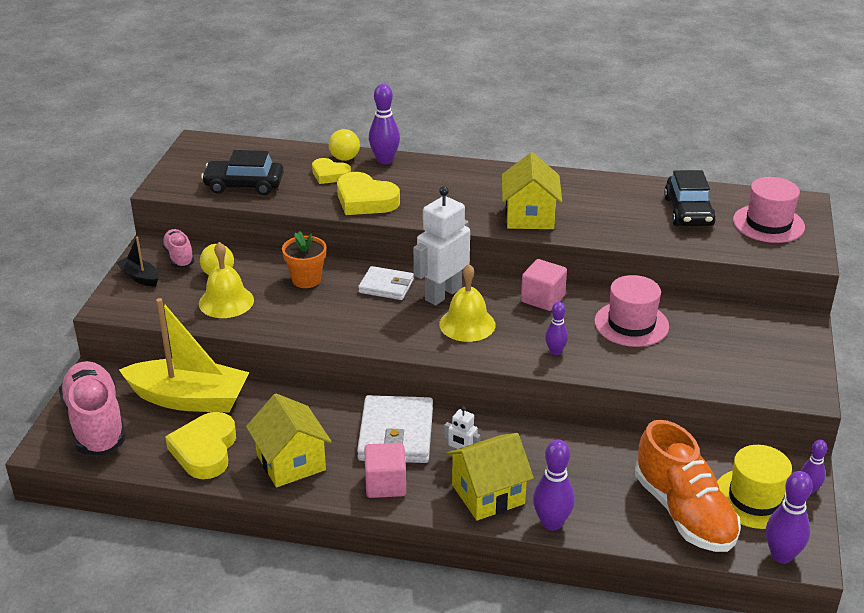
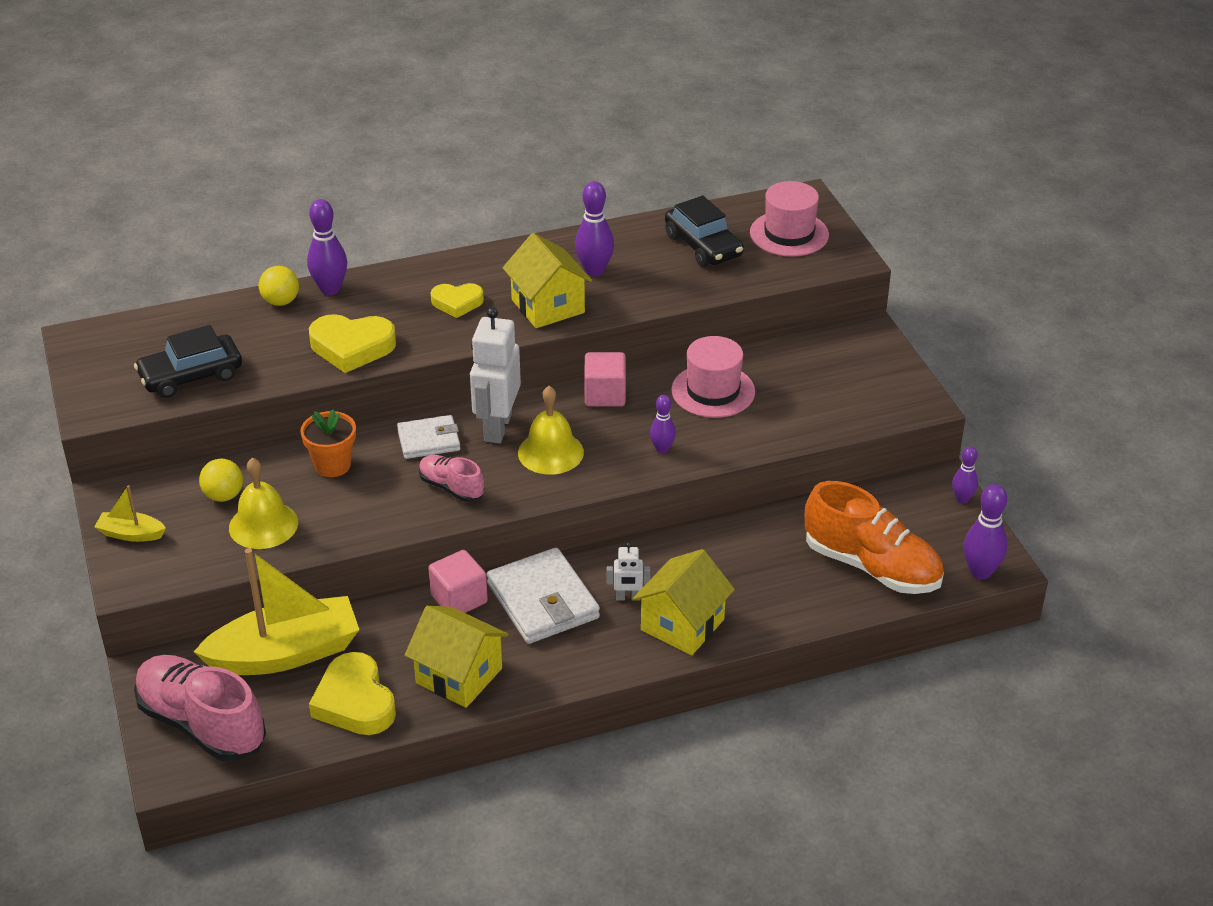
camera: 30 degrees left, 5 degrees up
(140, 277) = (131, 534): black boat -> yellow boat
(179, 257) = (155, 492): pink shoe -> pink shoe (451, 487)
(330, 175) = (282, 328): yellow heart -> yellow heart (457, 303)
(385, 484) = (575, 657): pink cube -> pink cube (459, 599)
(551, 523) = (762, 628): purple bowling pin -> purple bowling pin (594, 271)
(755, 498) = (923, 527): yellow hat -> none

